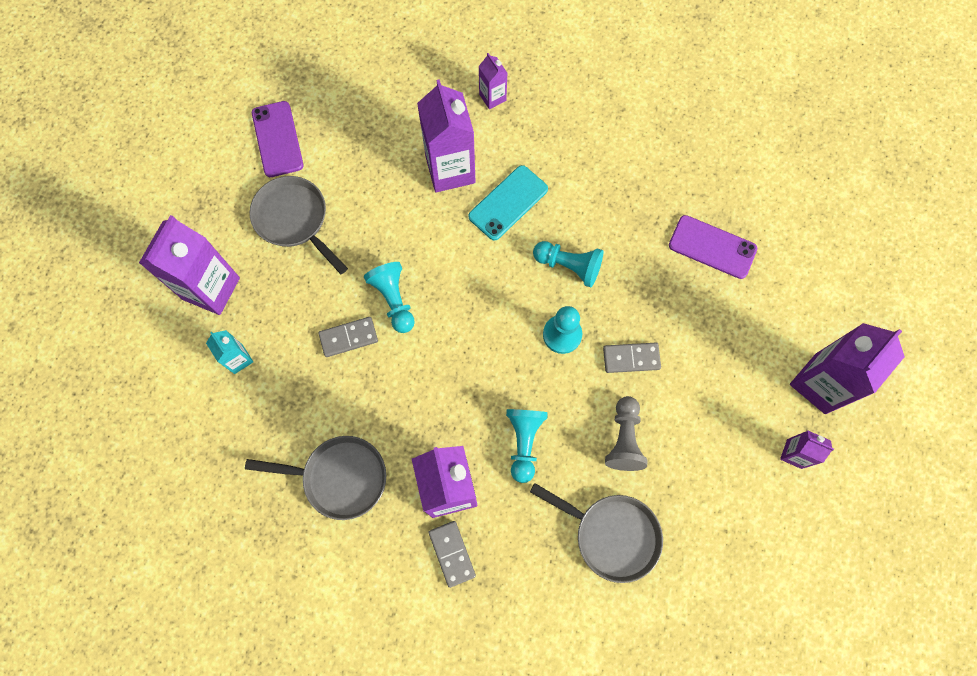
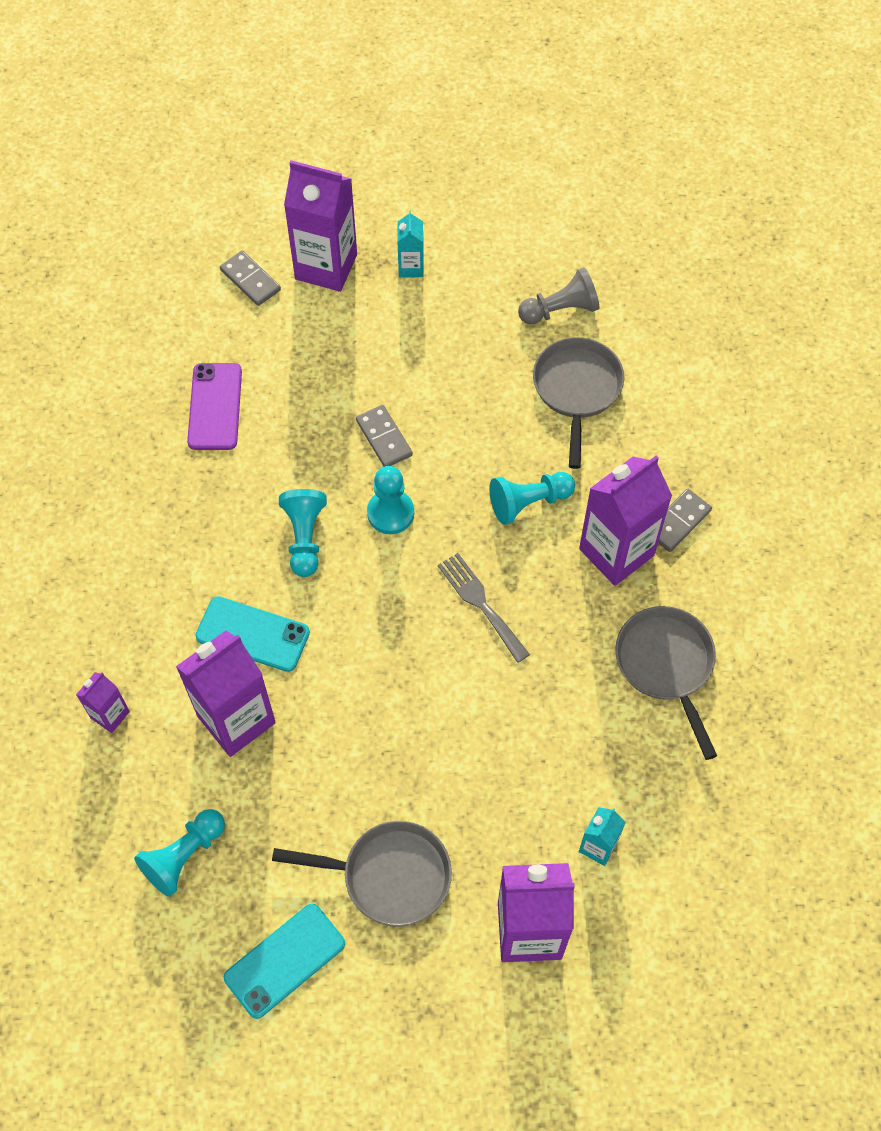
camera: 115 degrees left, 10 degrees down
(277, 139) = (284, 960): purple phone -> turquoise phone
(294, 220) = (389, 876): grey pan -> grey pan turned 105 degrees counterclockwise
(348, 338) = (507, 733): grey domino -> grey domino (250, 280)
(394, 300) = (437, 705): turquoise pawn -> turquoise pawn (184, 856)
(456, 366) = (480, 603): none -> grey fork
(624, 439) = (475, 413): grey pawn -> grey pawn (560, 310)
(794, 453) = (411, 267): purple carton -> turquoise carton

